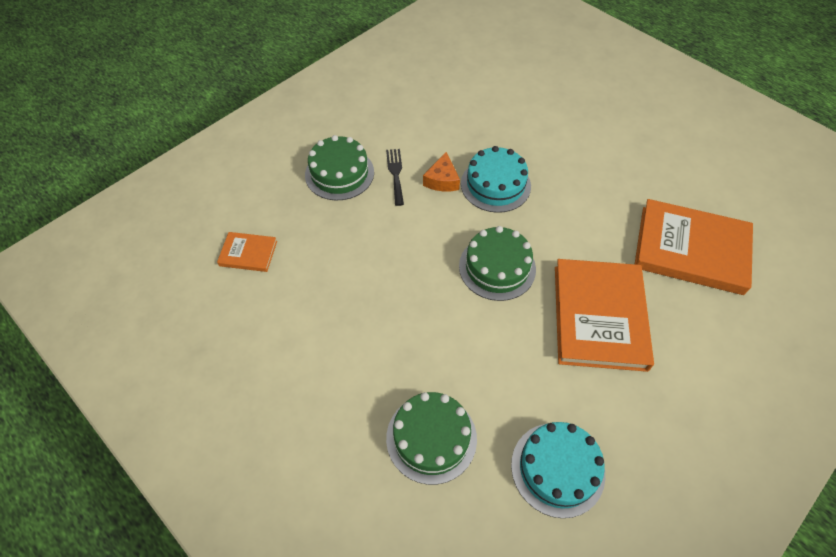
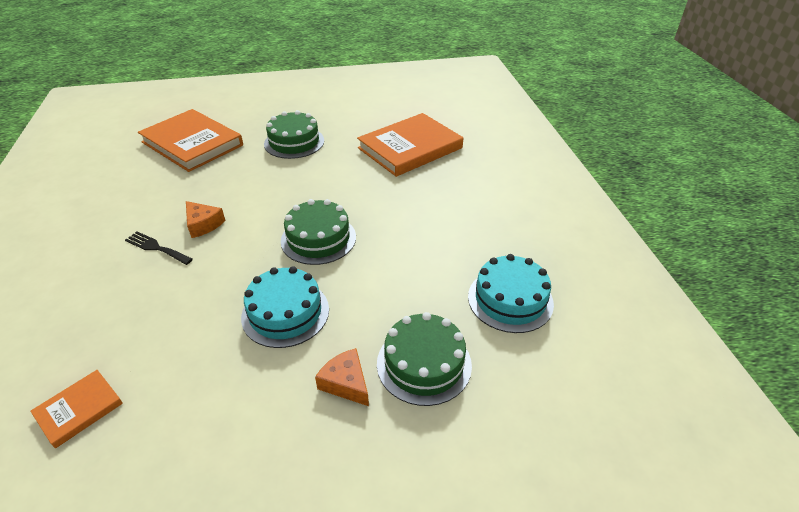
camera: 55 degrees left, 15 degrees down
(339, 173) = (99, 284): green cake -> green cake (294, 142)
(374, 393) = (346, 383): none -> orange cheese
(495, 185) = (249, 199): turquoise cake -> turquoise cake (285, 313)
(599, 316) = (414, 212): orange book -> orange book (192, 143)

